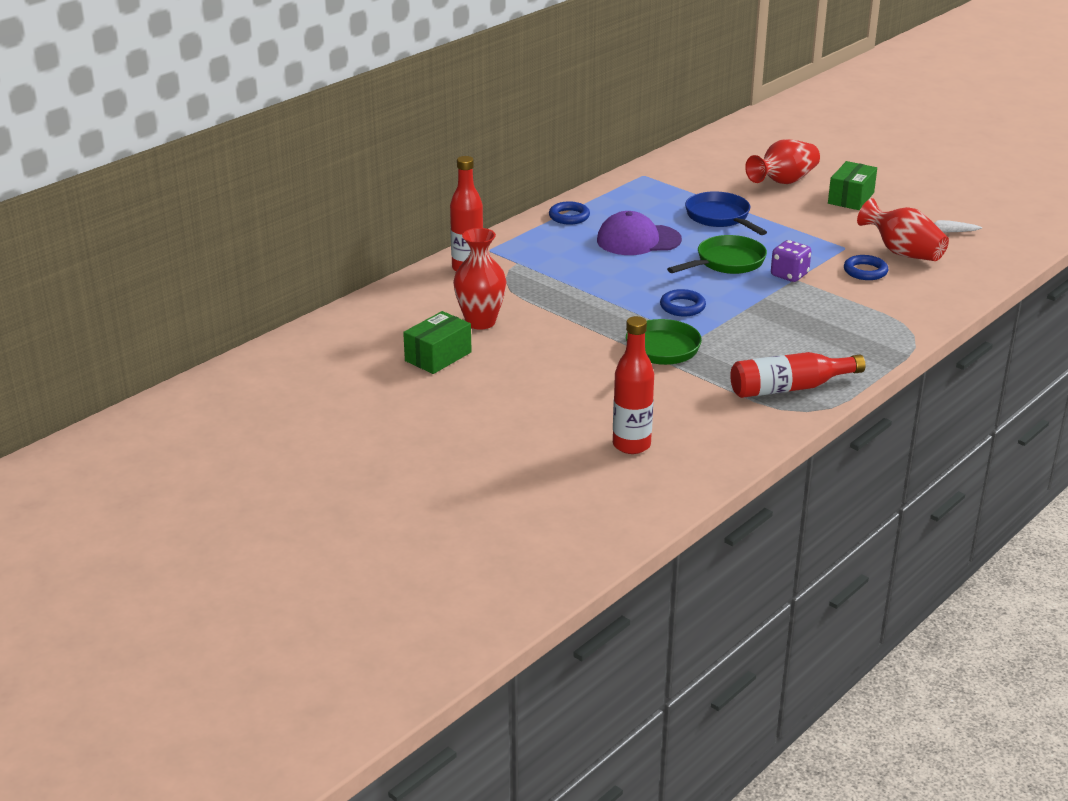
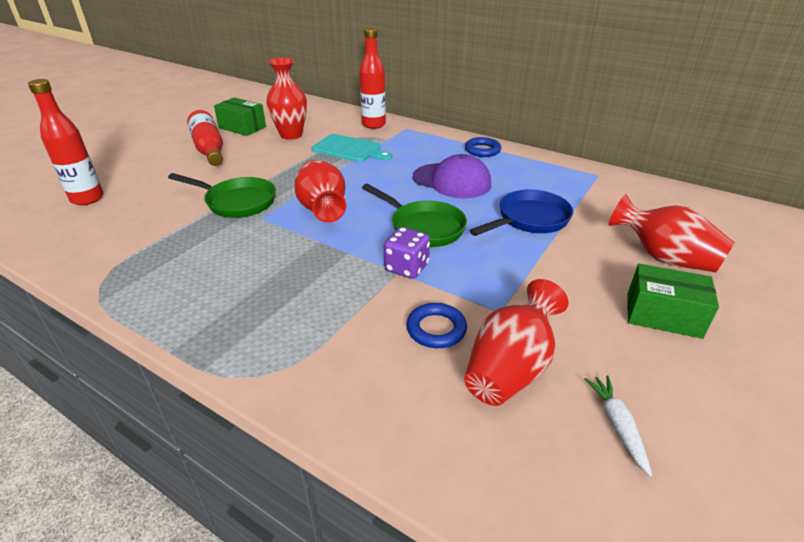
camera: 80 degrees right, 5 degrees up
(540, 287) = (349, 149): none -> turquoise cutting board
(638, 240) = (452, 181): purple cap -> purple cap turned 135 degrees clockwise
(682, 307) = (322, 208): blue ring -> red vase
(789, 388) = (150, 274): red bottle -> red bottle (209, 149)

